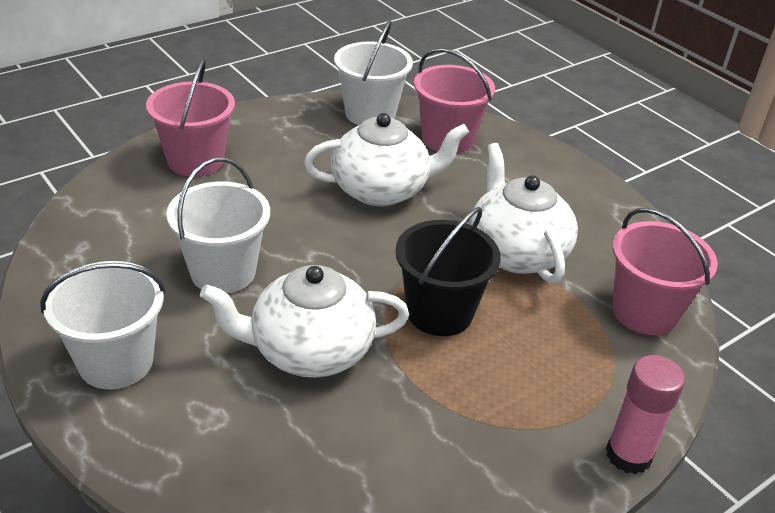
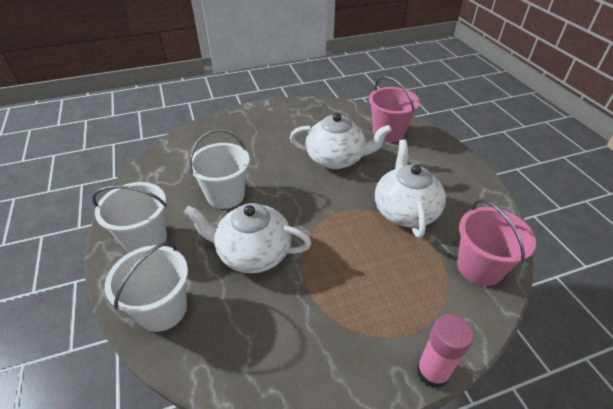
camera: 20 degrees right, 5 degrees up
(195, 160) = (239, 128): pink bucket -> none
(370, 114) = (348, 112): white bucket -> white bucket (162, 309)
(439, 312) = (341, 242): black bucket -> none

